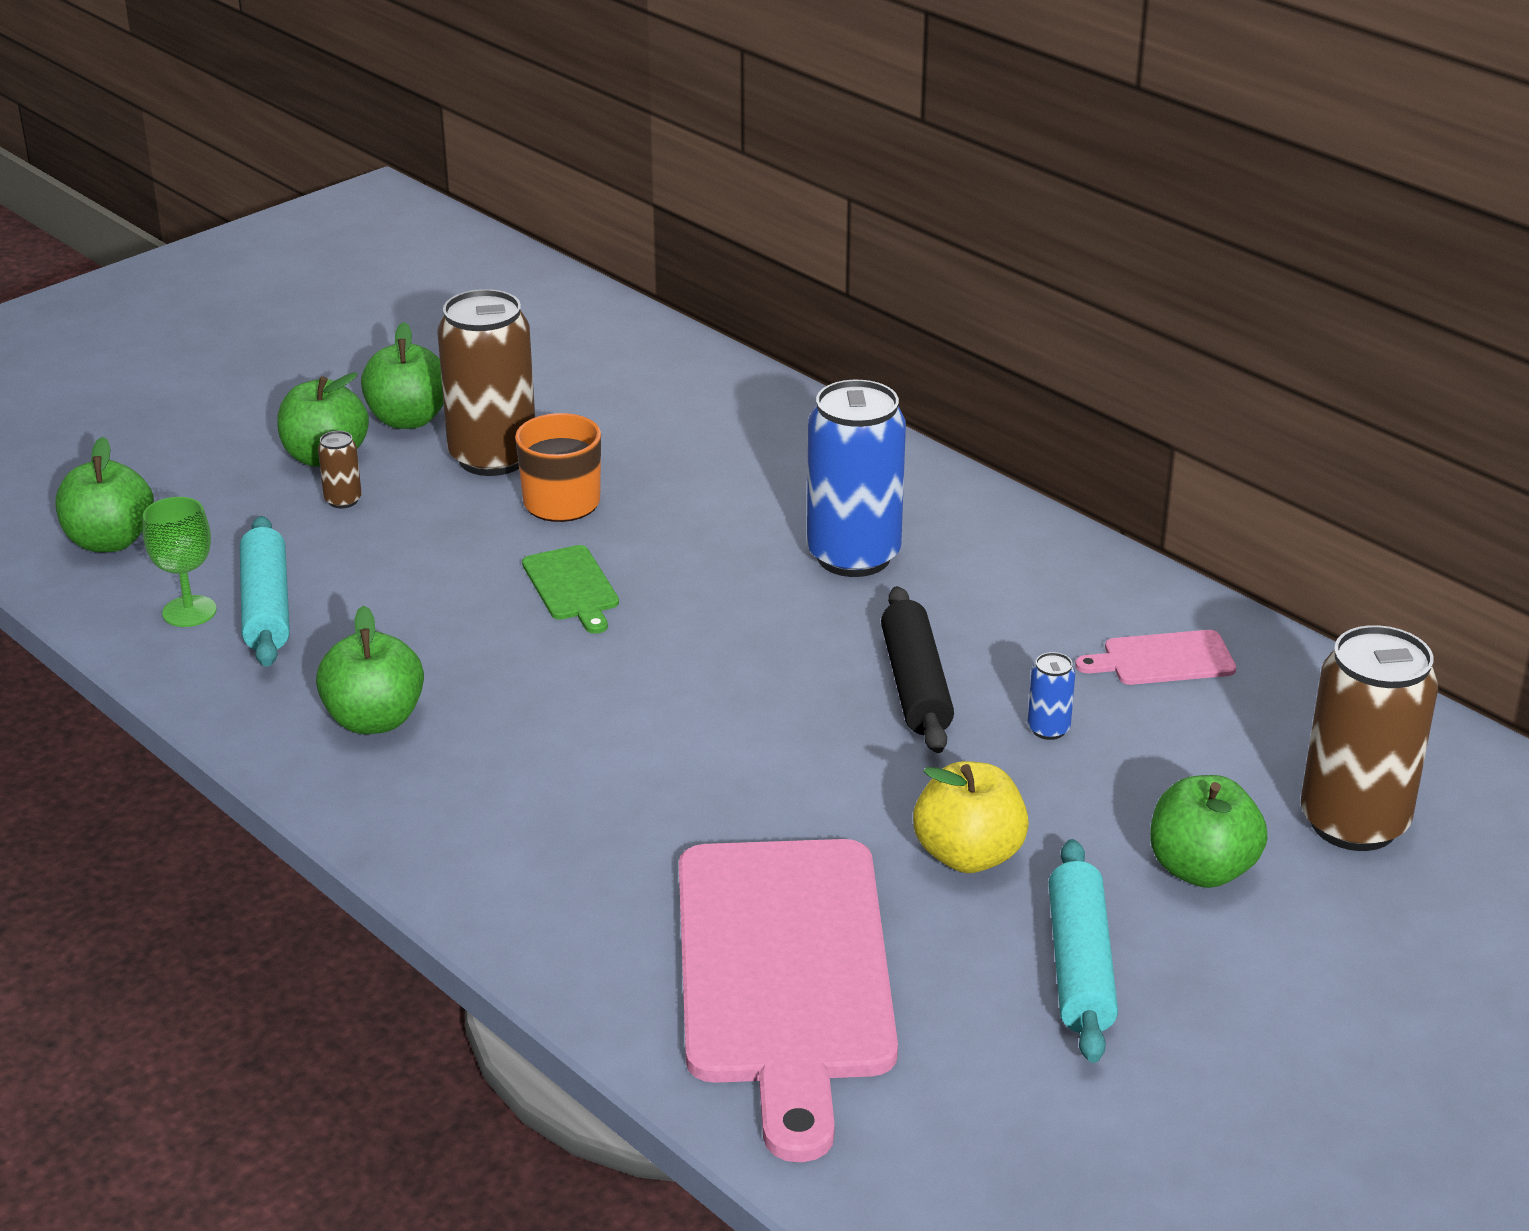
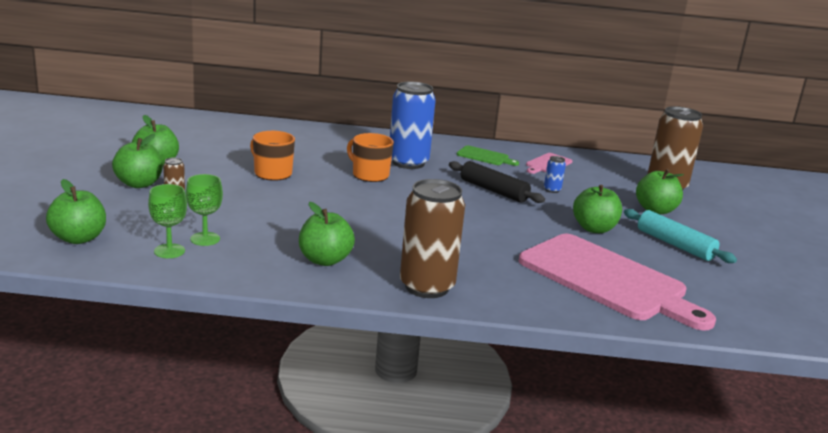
camera: 45 degrees left, 10 degrees down
(266, 607) = (205, 239): turquoise rolling pin -> green goblet
(493, 458) = (218, 167): brown can -> brown can (427, 287)
(572, 587) = (325, 197): green cutting board -> green cutting board (484, 156)
(729, 562) = (369, 175): none -> orange mug
(968, 855) = (594, 229): yellow apple -> green apple

